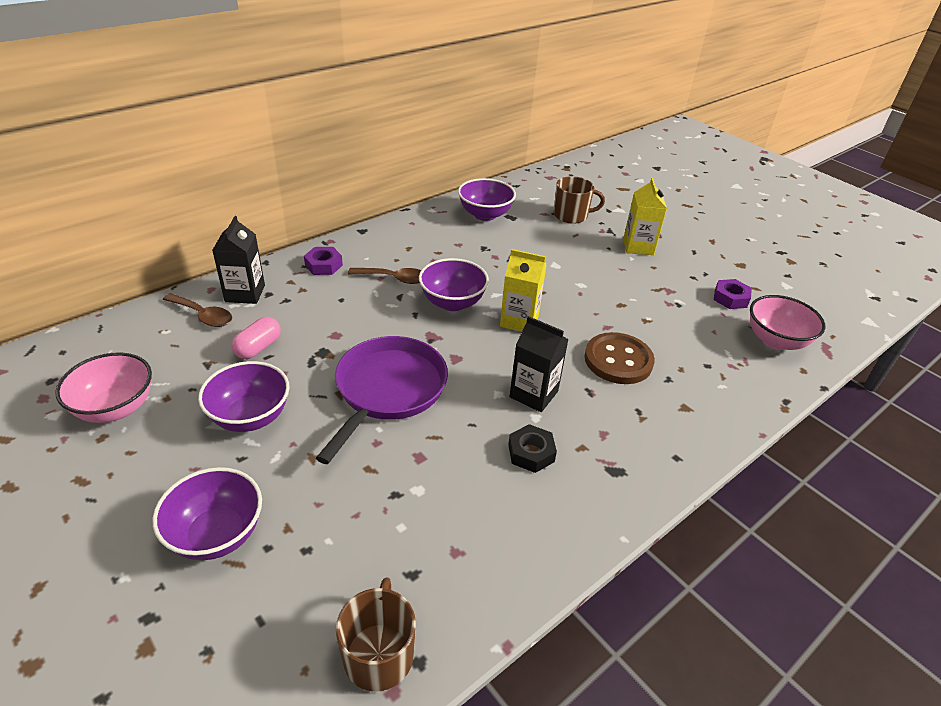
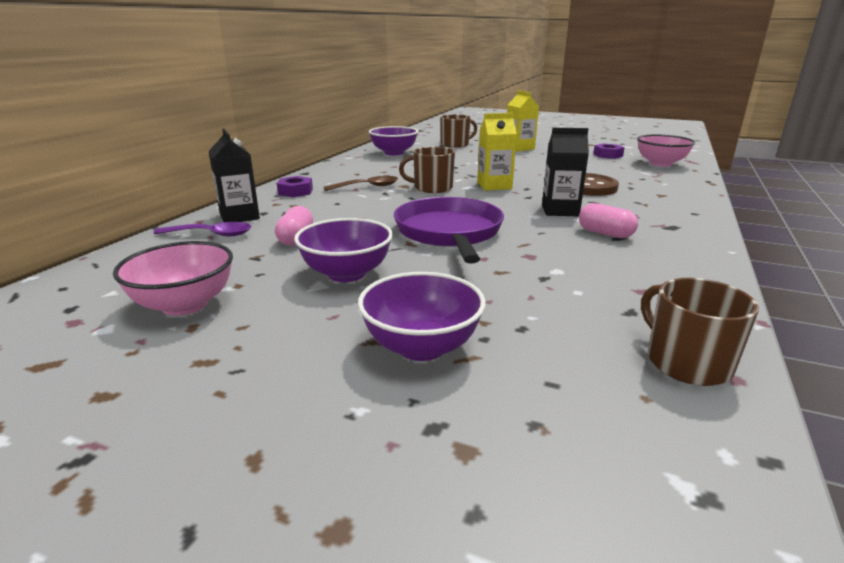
camera: 25 degrees left, 15 degrees down
(203, 315) = (211, 235): brown spoon -> purple spoon
(452, 302) = (432, 188): purple bowl -> brown mug
(531, 453) = (605, 233): black nut -> pink capsule

